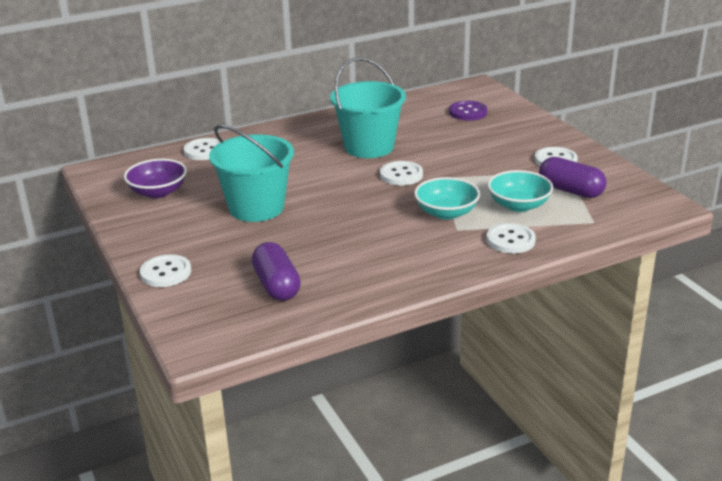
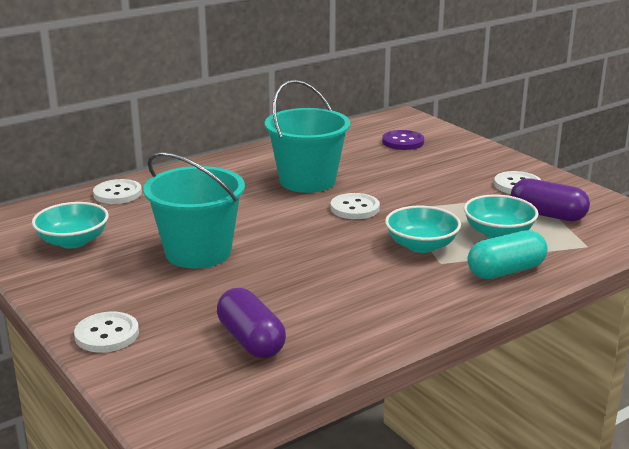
camera: 10 degrees left, 5 degrees down
(158, 192) = (73, 241): purple bowl -> turquoise bowl
(510, 240) = (506, 271): white button -> turquoise capsule

